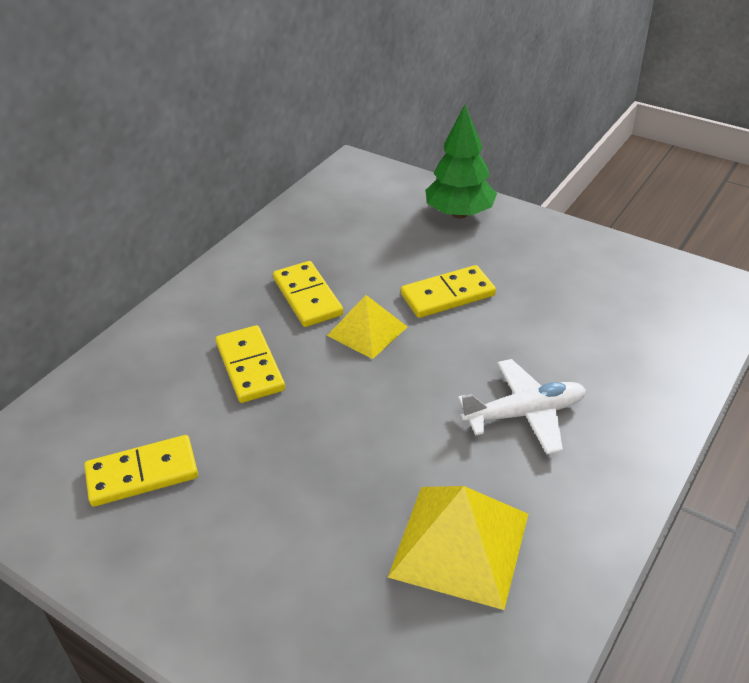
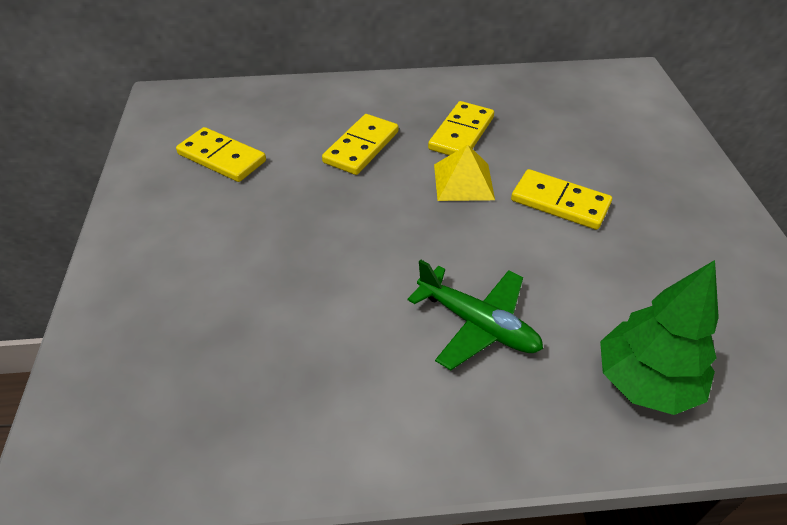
camera: 50 degrees right, 5 degrees up
(459, 214) = (668, 156): green tree -> green tree (645, 382)
(459, 544) = (294, 357): yellow pyramid -> none
(524, 414) = (477, 324): white plane -> green plane

